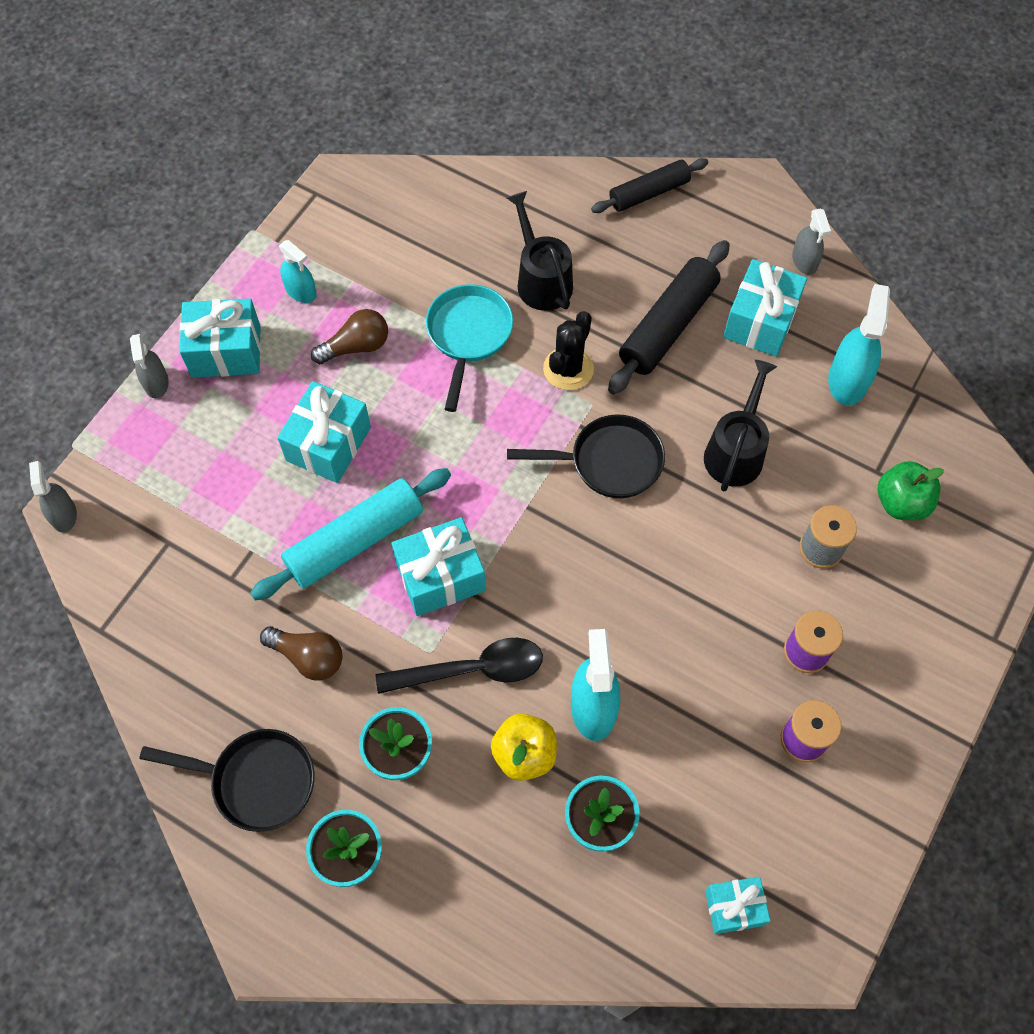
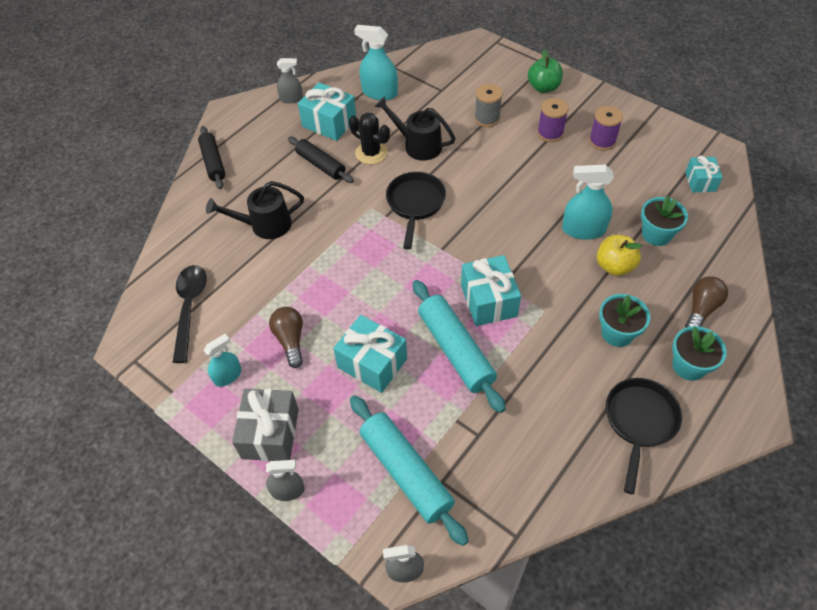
camera: 80 degrees left, 10 degrees down
(179, 501) = (406, 472): none -> turquoise rolling pin
(226, 351) = (270, 433): turquoise gift -> grey gift
(308, 657) = (545, 385): brown light bulb -> brown light bulb (701, 309)
(468, 336) = (300, 270): turquoise pan -> none
(472, 669) = (557, 288): black spoon -> black spoon (189, 308)
(568, 369) = (341, 218): black cactus -> black cactus (371, 153)
(668, 326) = (321, 165): black rolling pin -> black rolling pin, size x0.65
(901, 502) = (462, 84): green apple -> green apple (543, 87)

